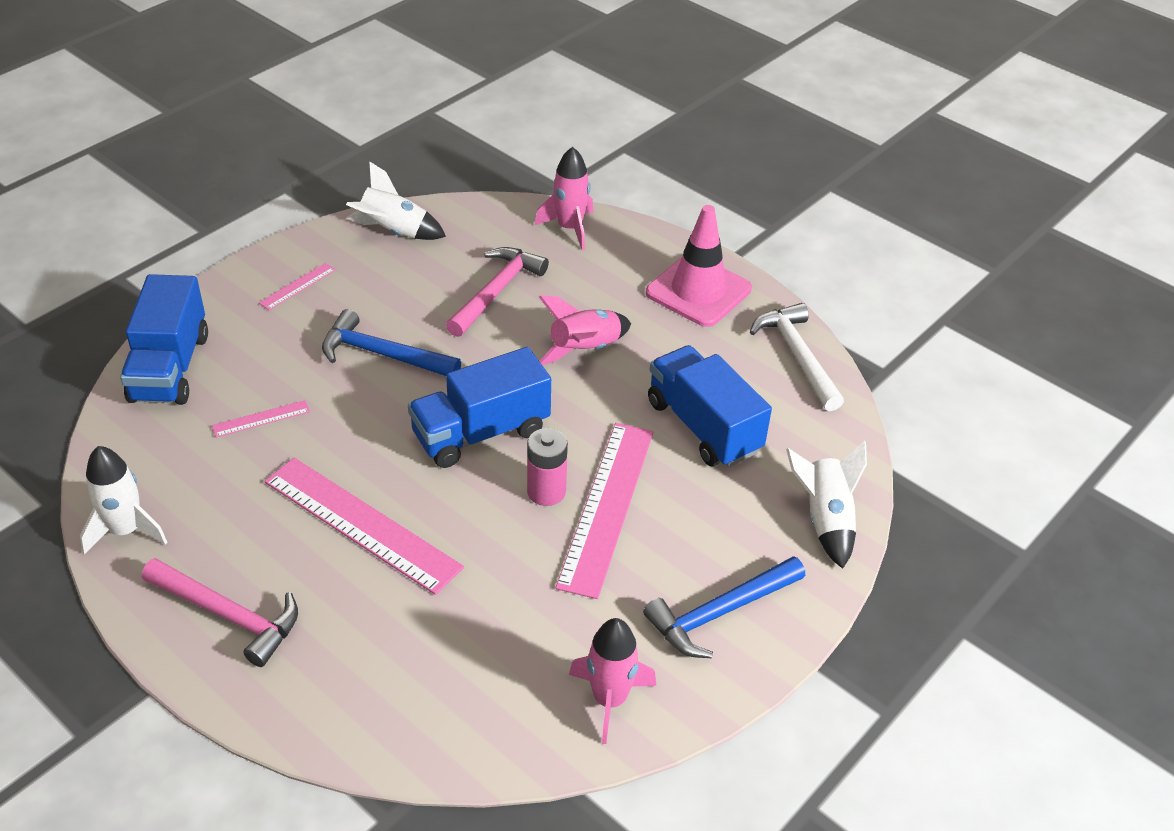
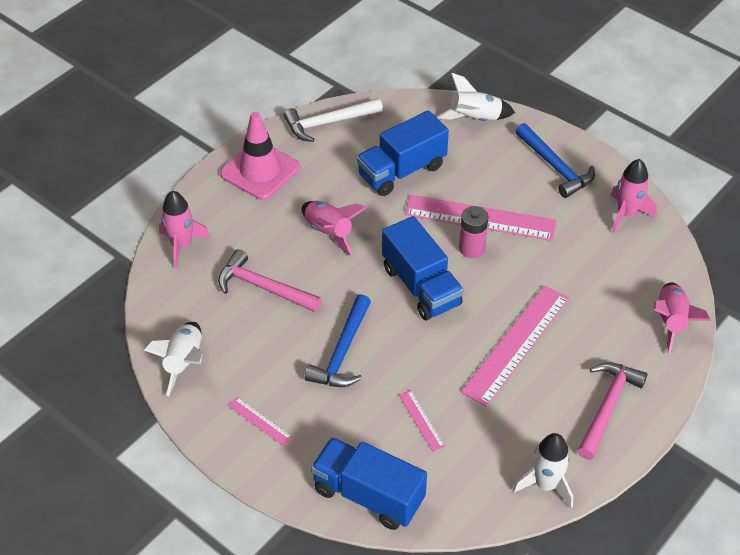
camera: 90 degrees left, 5 degrees up
(170, 367) = (368, 495): blue truck -> blue truck turned 150 degrees counterclockwise
(369, 725) = (671, 322): none -> pink rocket

